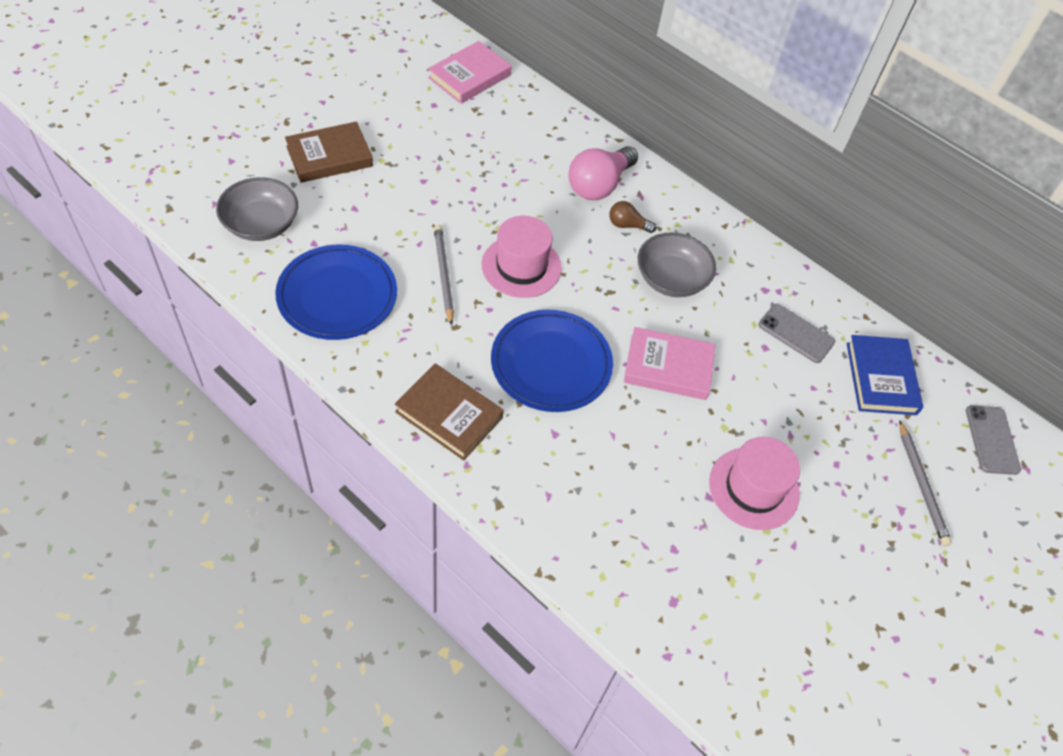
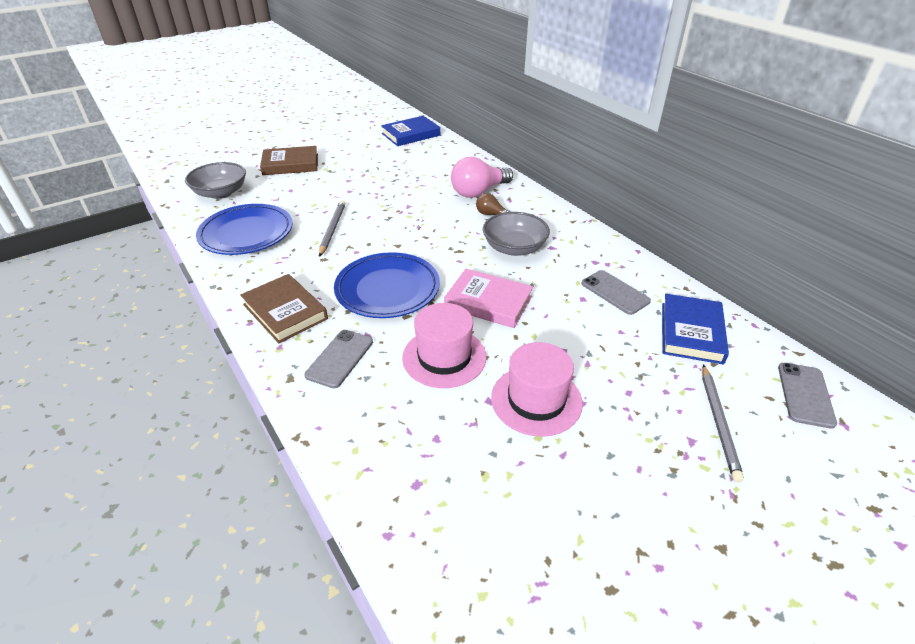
camera: 20 degrees right, 15 degrees down
(469, 76) = (411, 134): pink book -> blue book
(521, 266) = (395, 230): pink hat -> pink hat (444, 357)
(540, 470) = (340, 358): none -> grey phone

